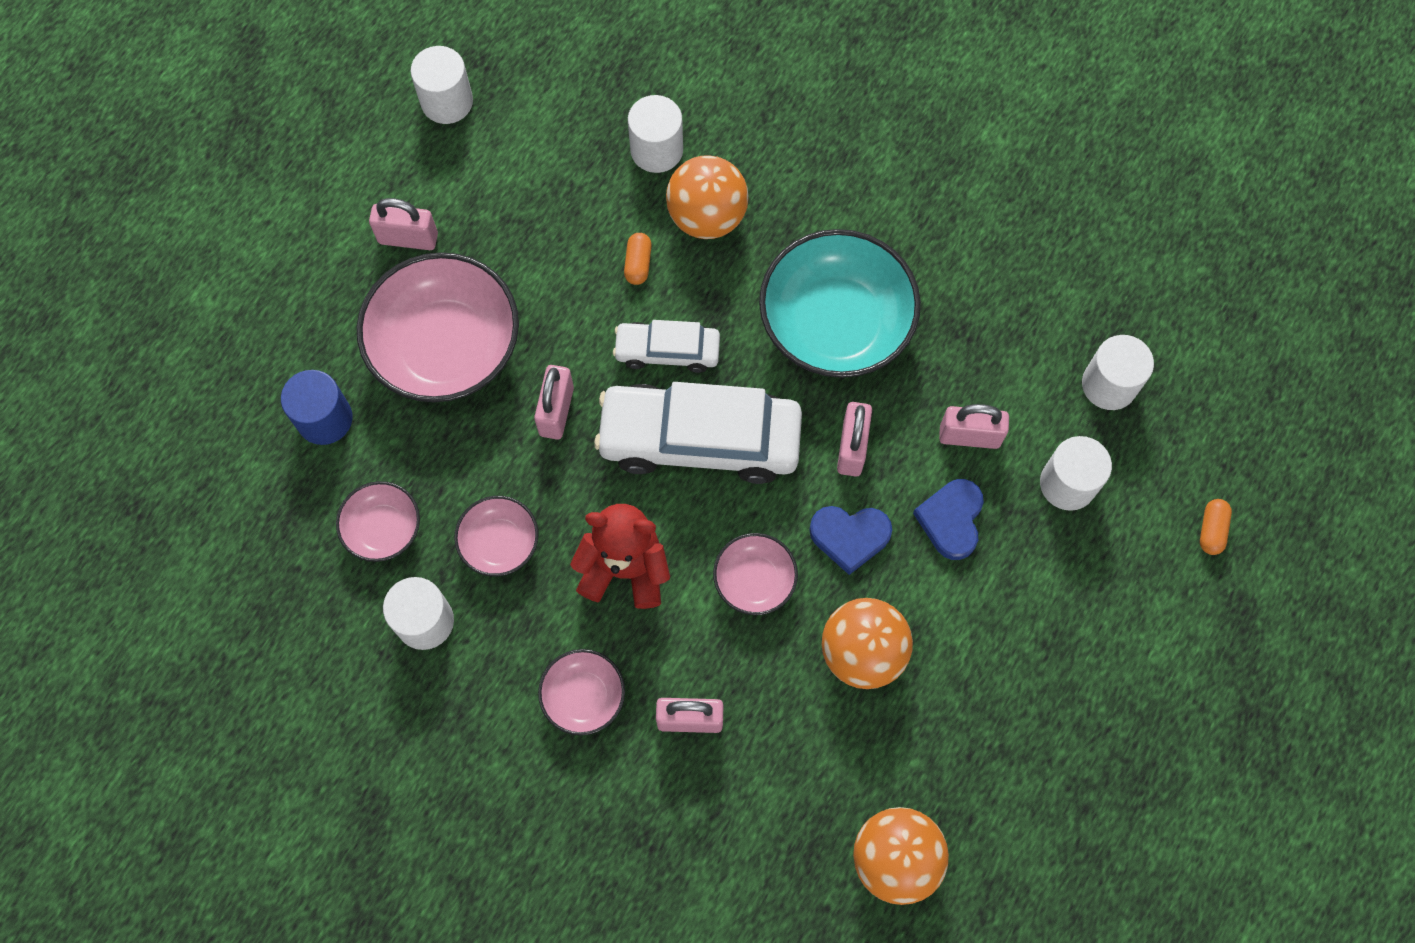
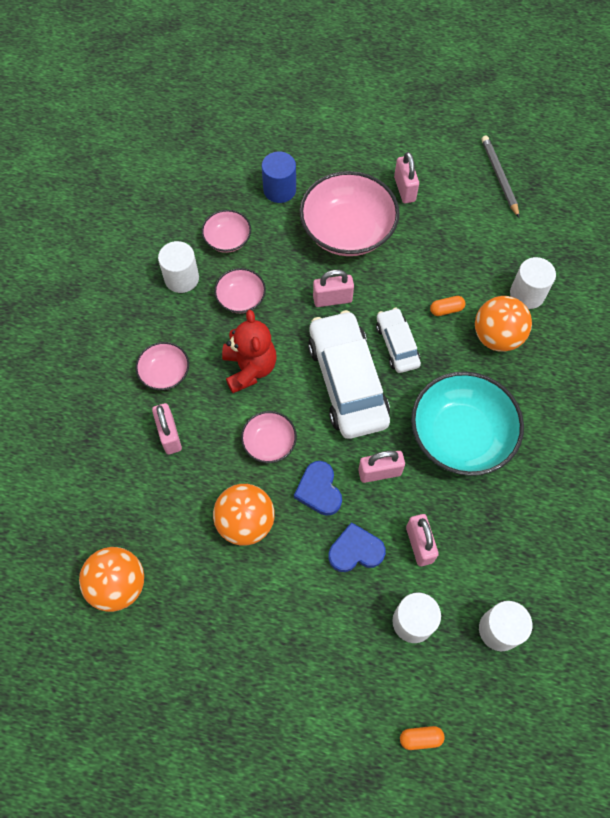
camera: 70 degrees right, 5 degrees down
(447, 101) = (499, 177): white cylinder -> grey pencil

